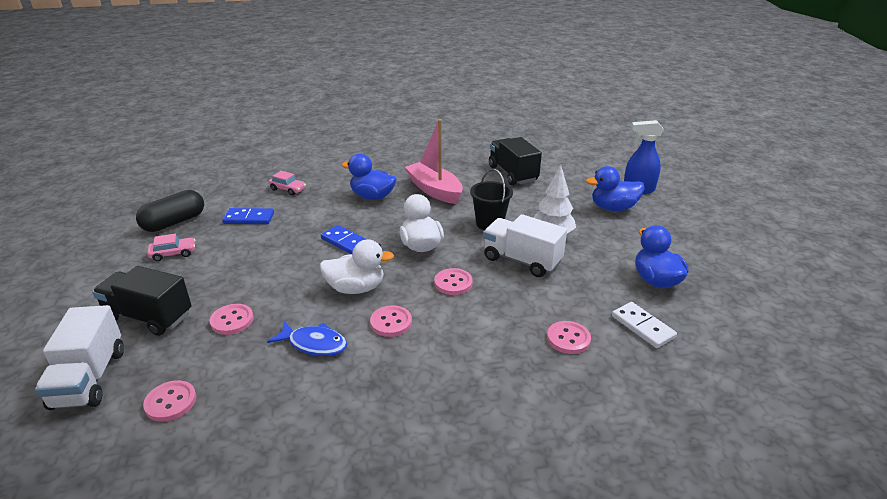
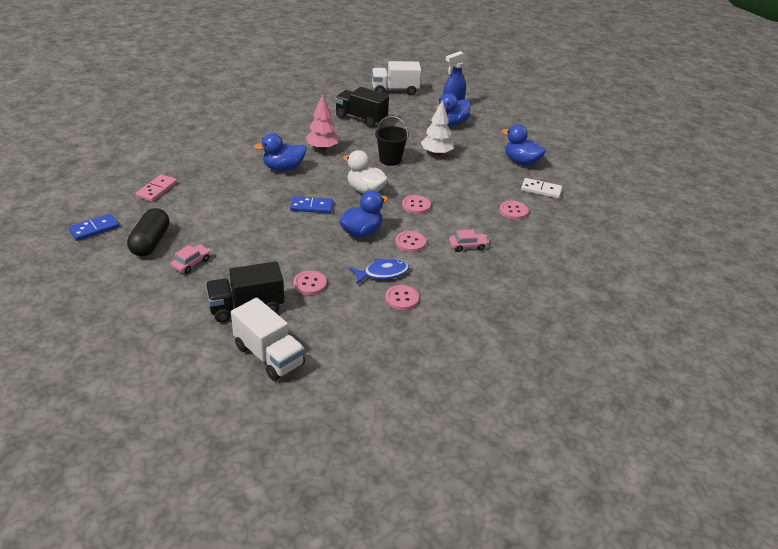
camera: 40 degrees left, 5 degrees up
(170, 402) = (344, 340): pink button -> pink button (401, 299)
(245, 180) = (157, 190): none -> pink domino
(249, 218) = (210, 217): blue domino -> blue domino (94, 229)
(288, 189) = (206, 184): pink car -> pink car (467, 246)
(356, 288) = (361, 232): white duck -> blue duck
(434, 190) = (322, 148): pink boat -> pink tree
(521, 260) = (438, 177): white truck -> white truck (395, 90)

